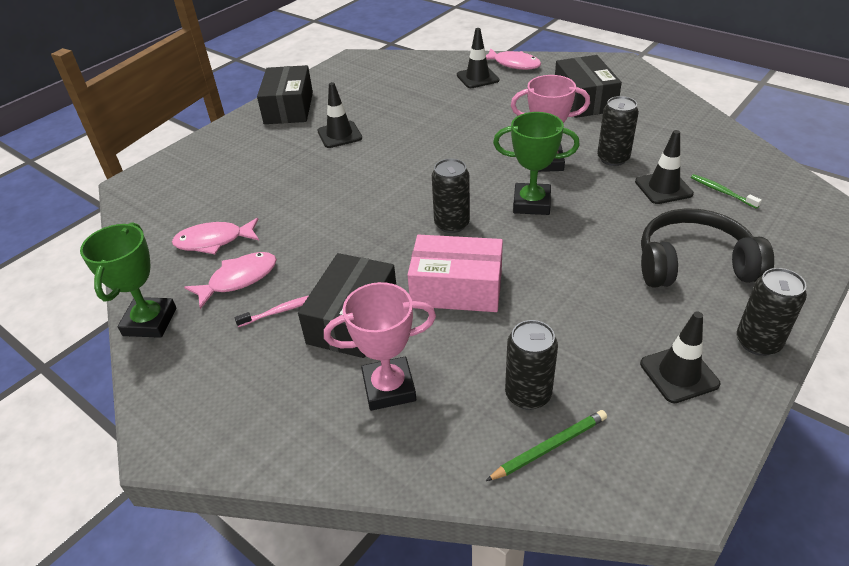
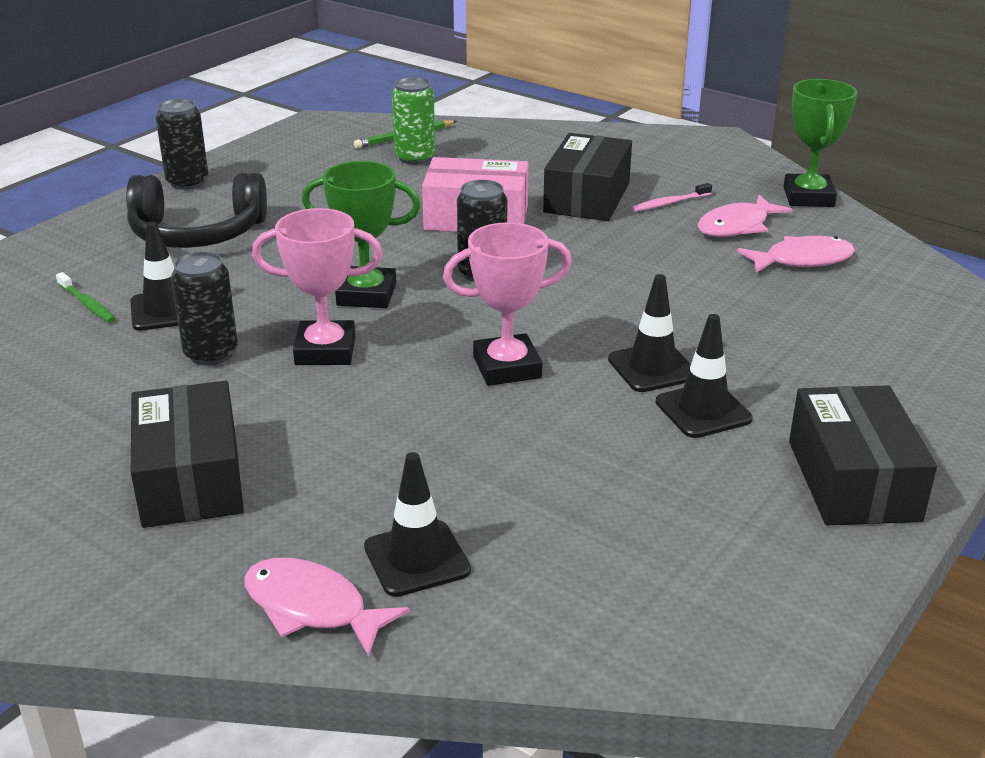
camera: 175 degrees right, 10 degrees down
(389, 388) = (538, 161): pink trophy -> pink trophy (507, 367)
(528, 394) = (415, 158): black can -> green can
(679, 374) = (276, 167): black traffic cone -> black traffic cone (652, 368)

